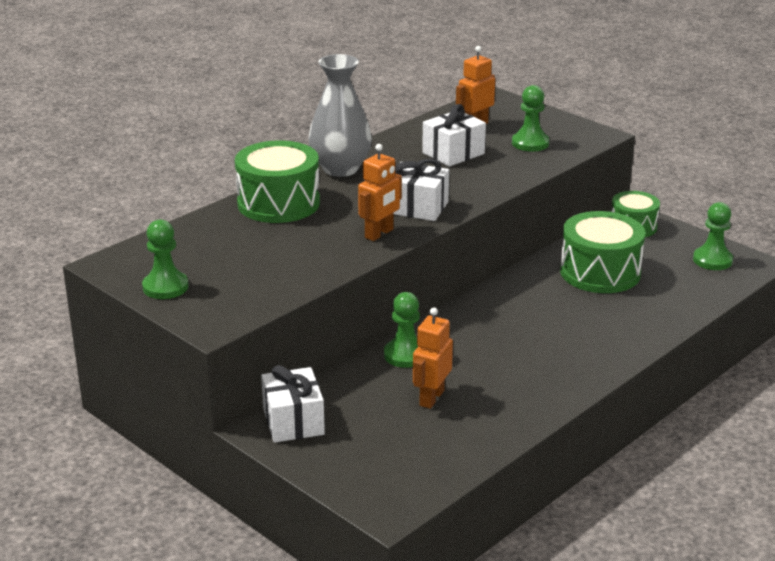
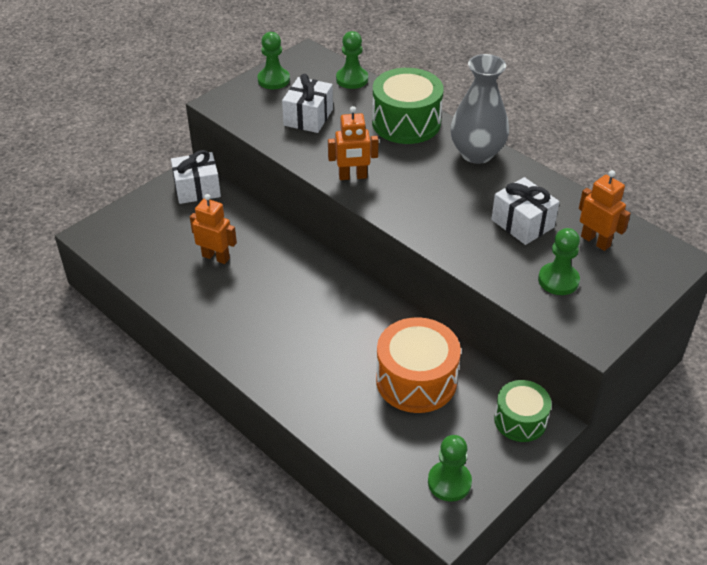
camera: 90 degrees right, 15 degrees up
(379, 234) = (352, 176): orange robot -> orange robot turned 45 degrees counterclockwise
(405, 355) = (276, 244): green pawn -> green pawn (352, 79)
(417, 207) = (403, 198): white gift -> white gift (308, 117)
(600, 272) = (416, 380): green drum -> orange drum

